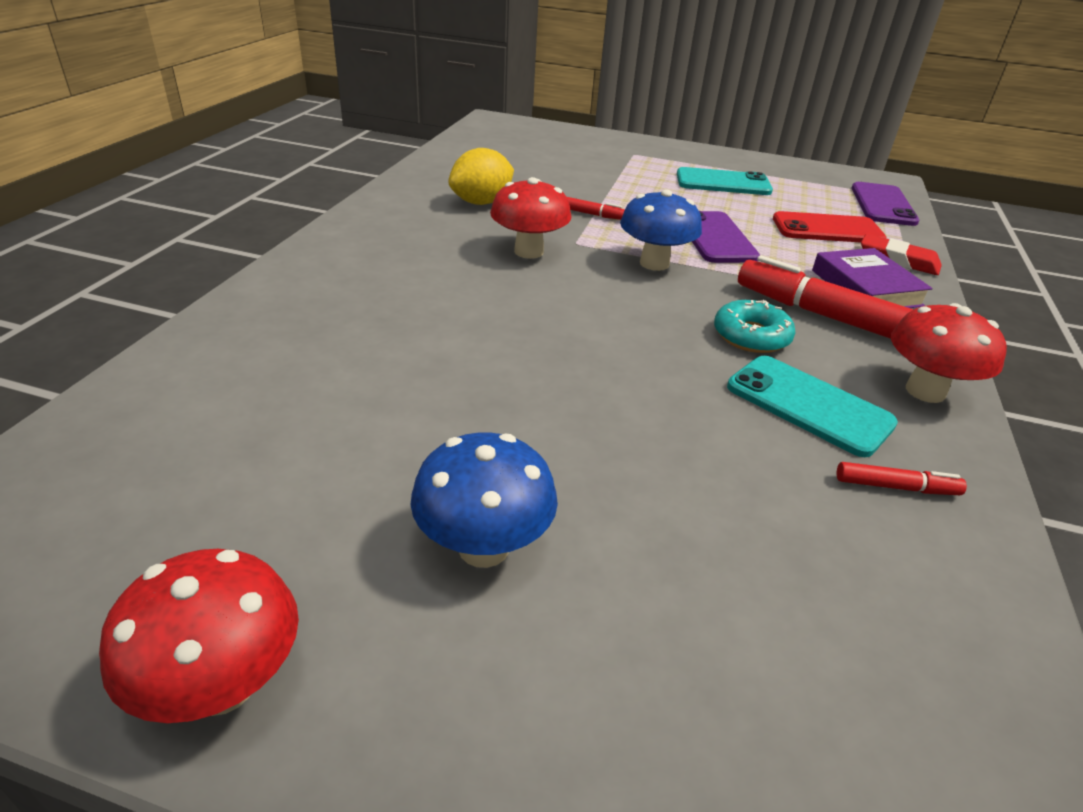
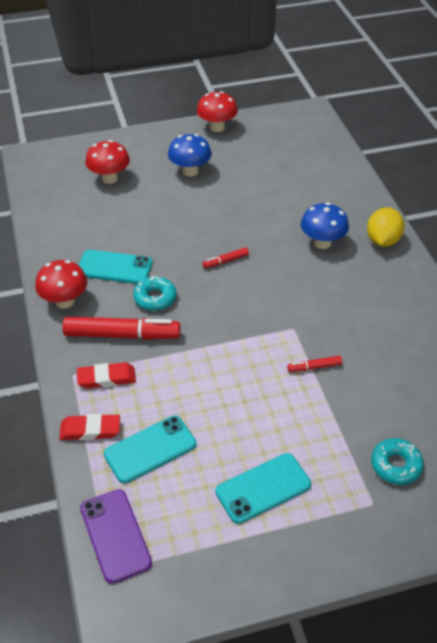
camera: 150 degrees right, 10 degrees up
(481, 202) = (386, 339): yellow lemon -> yellow lemon (382, 240)
(529, 252) = (308, 305): red mushroom -> red mushroom (109, 178)
(590, 158) = (396, 465): none -> turquoise donut
(654, 263) = (237, 333): blue mushroom -> blue mushroom (322, 243)
(715, 238) = (219, 385): purple phone -> none
(827, 229) = (150, 449): red phone -> turquoise phone
(865, 288) = (106, 378): purple book -> red eraser
(896, 487) = (73, 245): red marker -> red marker (225, 261)

